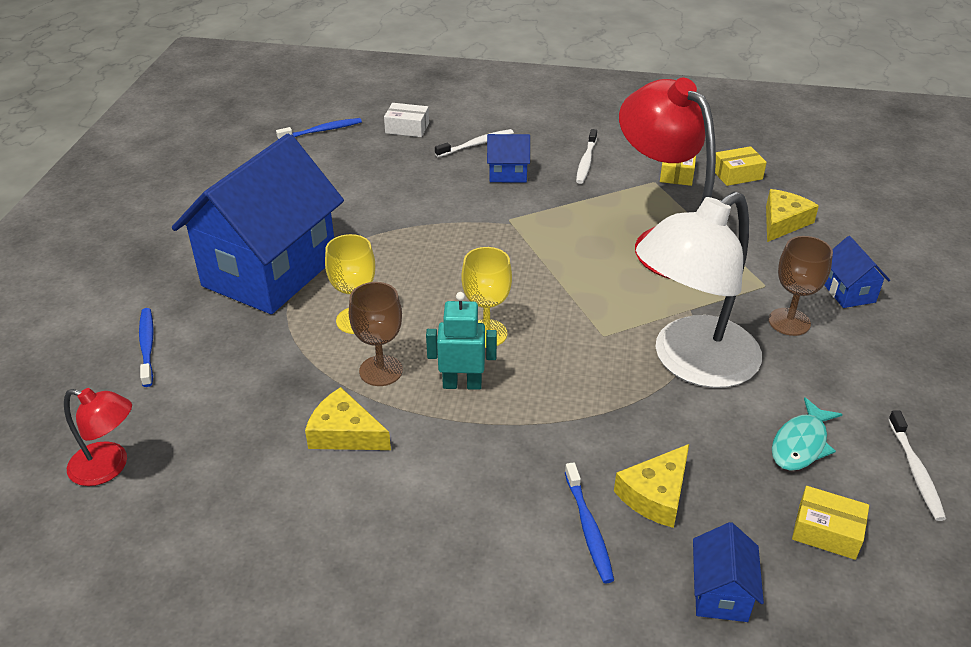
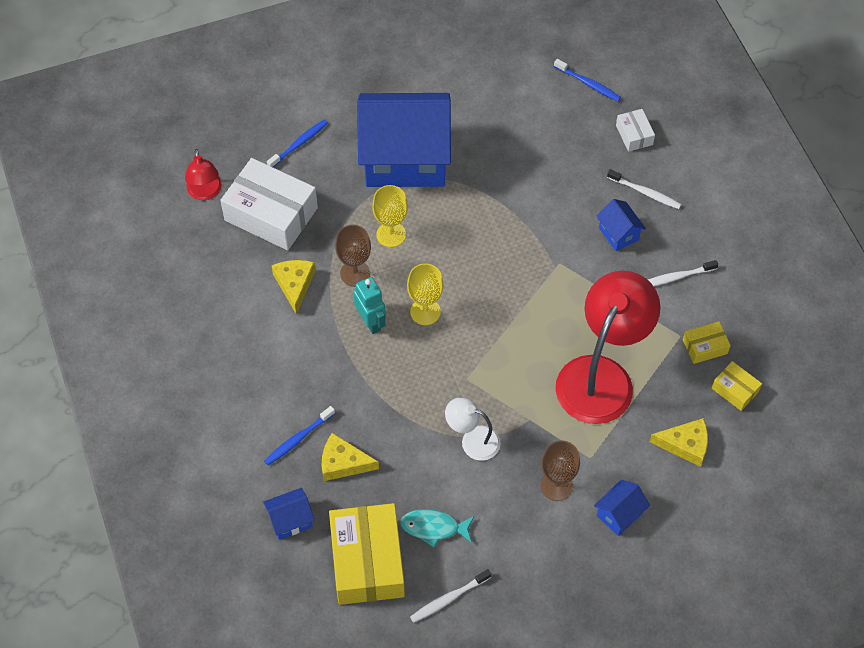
camera: 60 degrees right, 20 degrees up
(217, 413) = (271, 214): none -> white box
(691, 363) = (472, 440): white lamp -> white lamp, size x0.49
(826, 531) = (367, 561): yellow box -> yellow box, size x2.11

